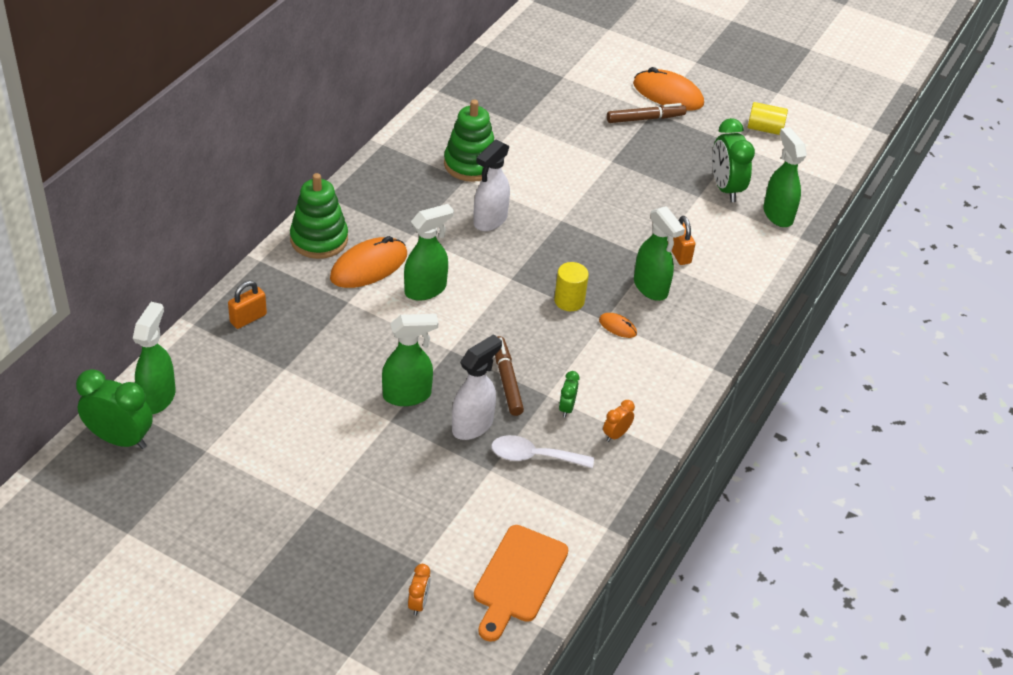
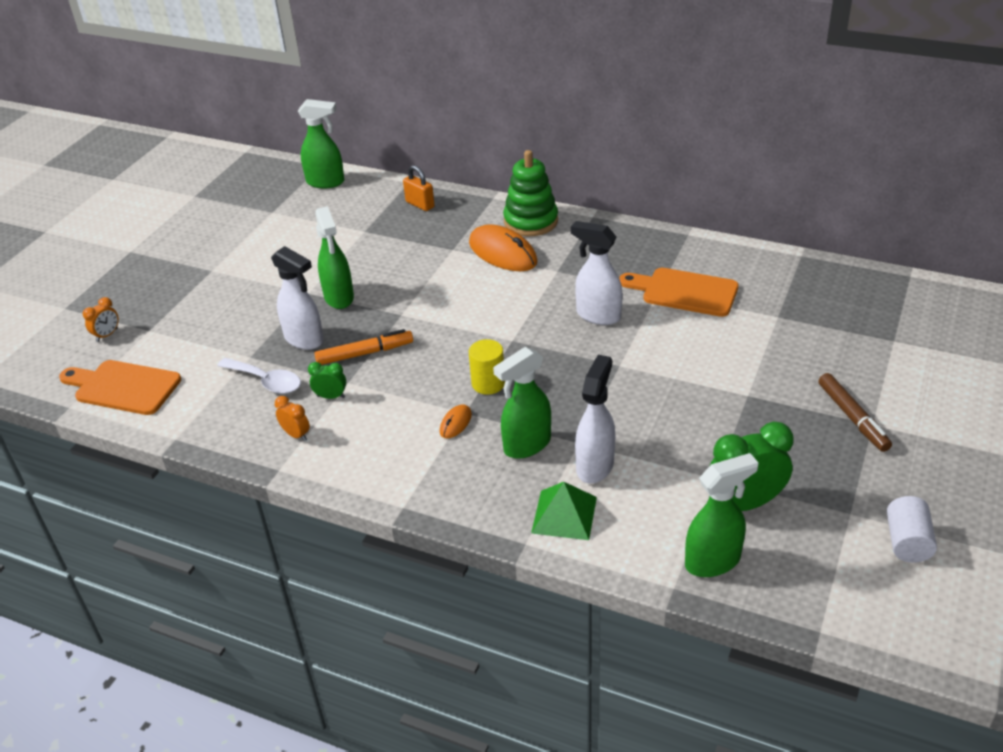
camera: 90 degrees right, 5 degrees down
(120, 439) = (282, 176): green clock -> none
(418, 603) = (107, 335): orange clock -> orange clock turned 60 degrees counterclockwise
(426, 289) = (480, 289): green spray bottle -> none
(470, 164) = (684, 292): green stacking toy -> orange cutting board
(507, 380) = (365, 353): brown marker -> orange marker
(534, 456) = (266, 381): white spoon -> white spoon turned 120 degrees clockwise
(668, 94) = (922, 435): orange mouse -> none
(679, 254) = (595, 465): orange padlock -> white spray bottle
(729, 278) = (564, 514): none -> green pyramid
(765, 129) = (907, 542): yellow cylinder -> white cylinder

